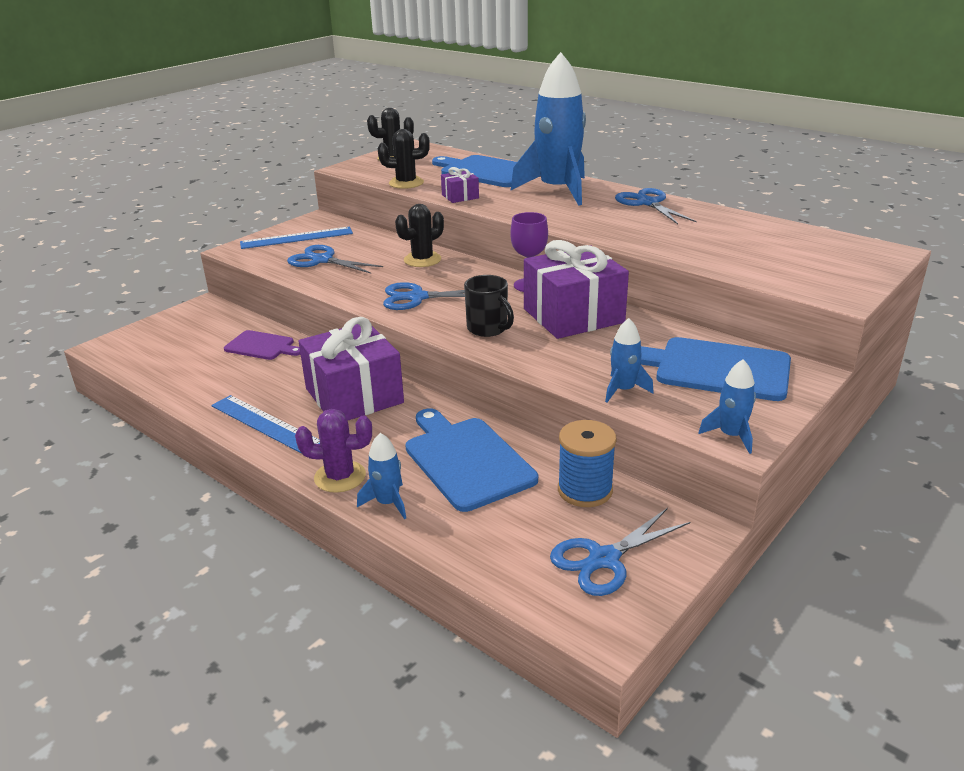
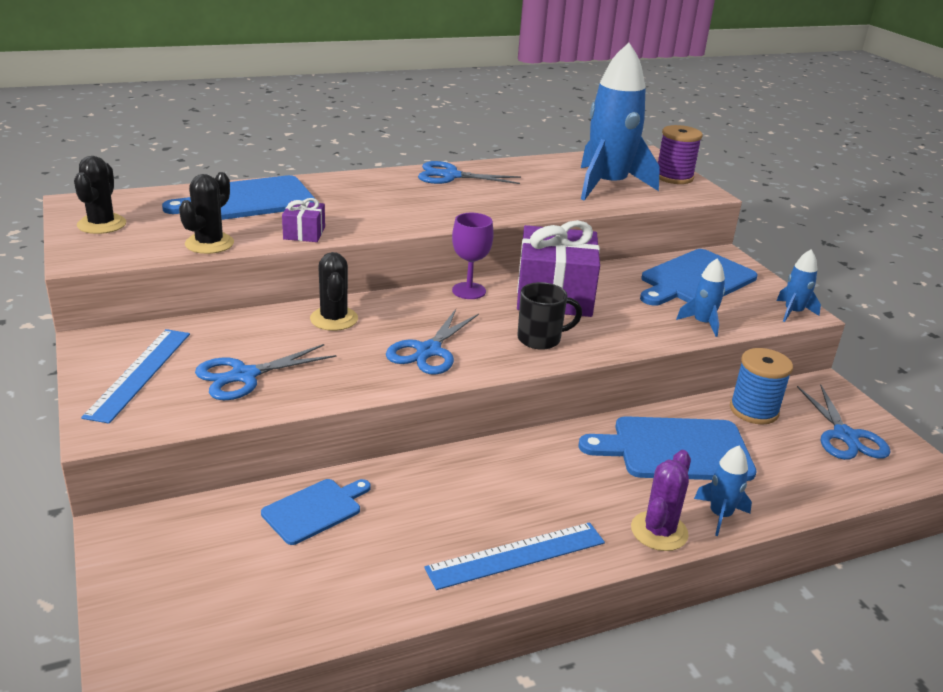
camera: 65 degrees left, 0 degrees up
(262, 346) = (315, 510): purple cutting board -> blue cutting board
(354, 396) = (505, 476): purple gift -> none
(557, 190) = (362, 192): blue rocket -> blue rocket (607, 185)
(852, 275) = (674, 177): none -> purple spool

